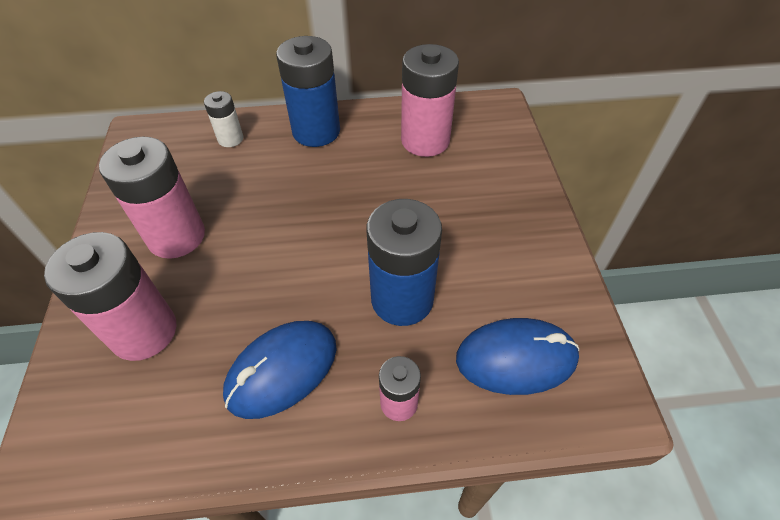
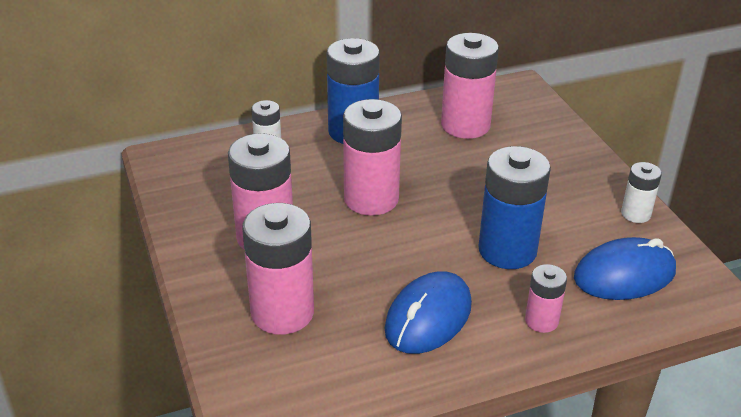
camera: 15 degrees left, 15 degrees down
(296, 210) = (371, 199): none -> pink battery
(559, 278) = (635, 214): none -> white battery

